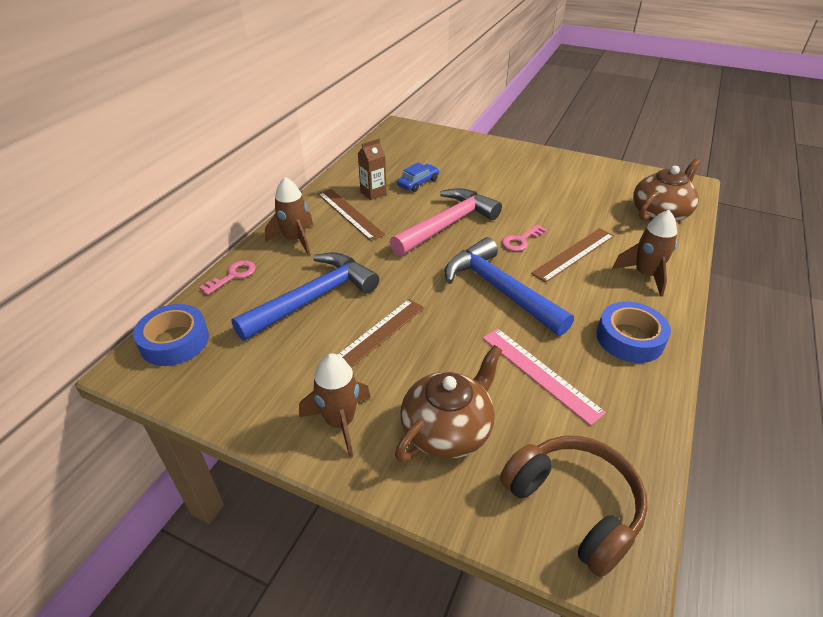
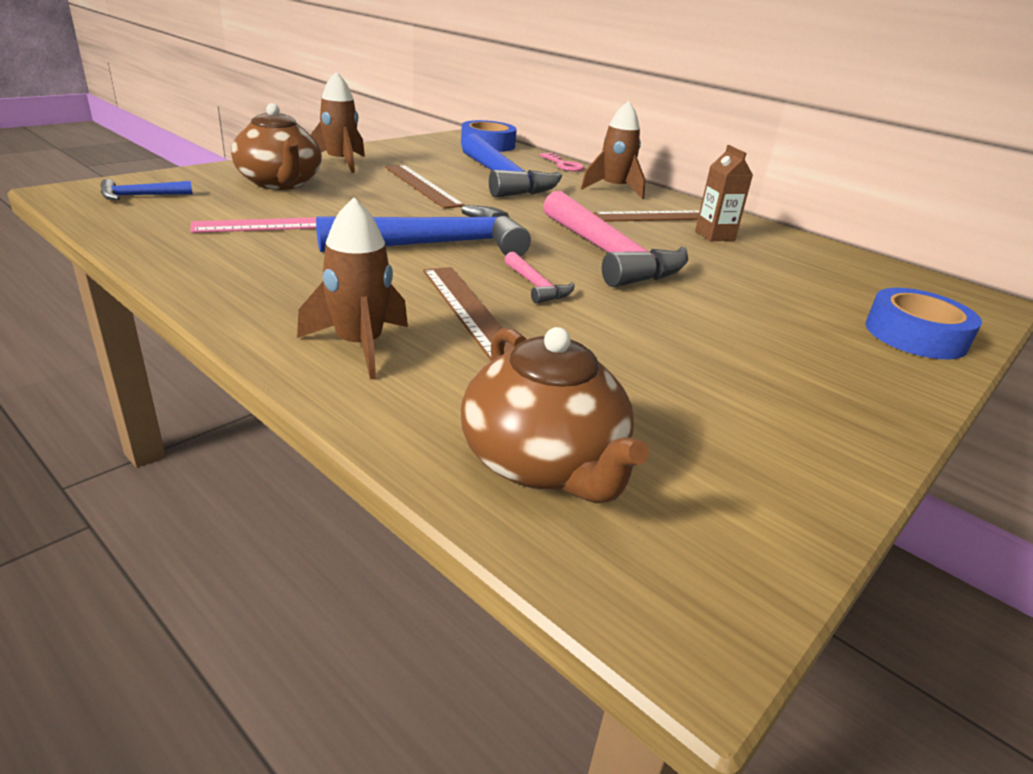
camera: 105 degrees right, 10 degrees down
(418, 183) = (744, 265): blue car -> none
(521, 240) = (536, 286): pink key -> pink hammer
(574, 506) = (141, 196): brown headphones -> blue hammer
(629, 338) = (257, 280): blue tape -> blue tape (915, 335)

